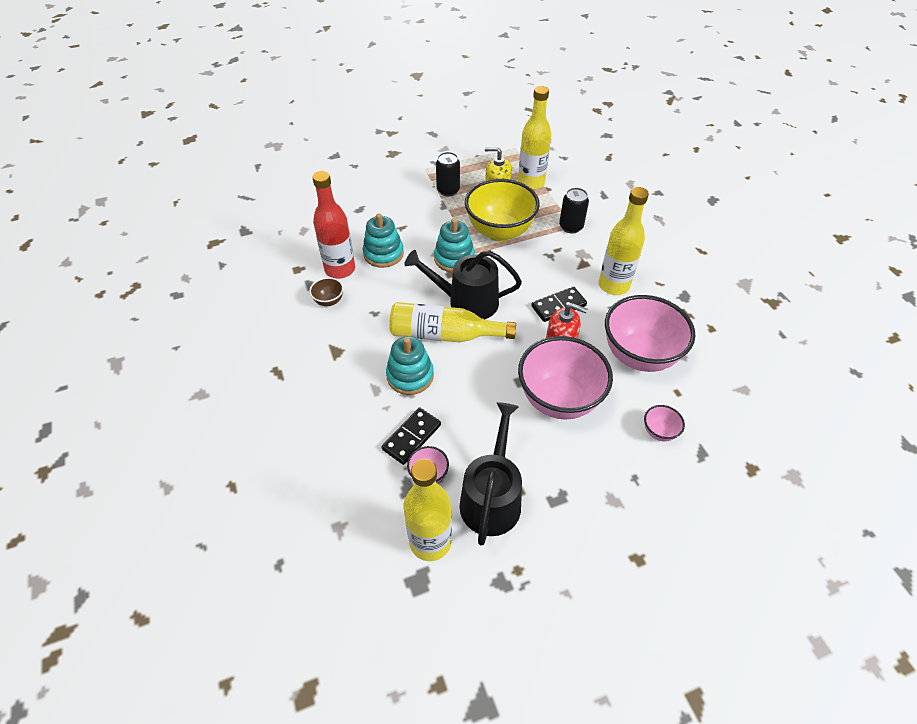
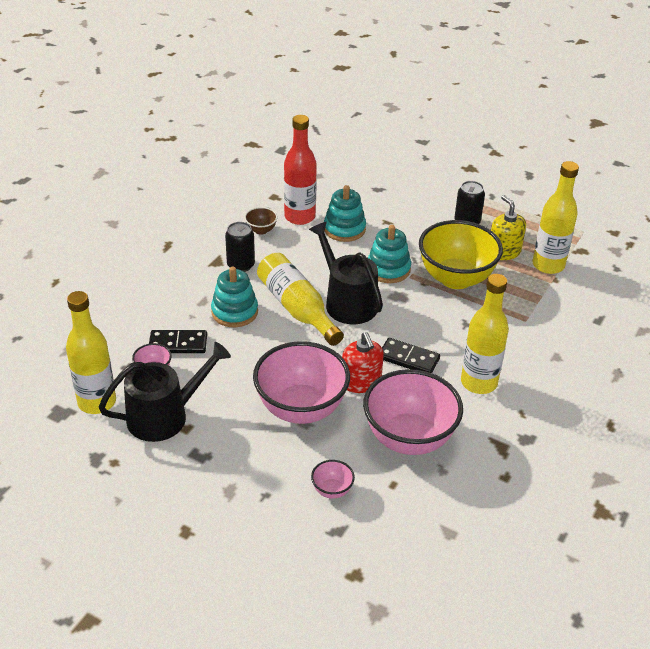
camera: 50 degrees right, 10 degrees down
(571, 227) = (522, 319): black can -> black can (241, 265)

